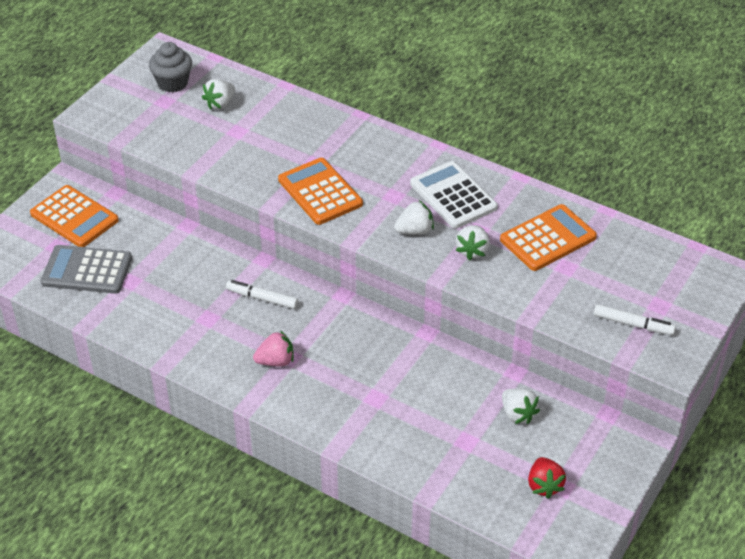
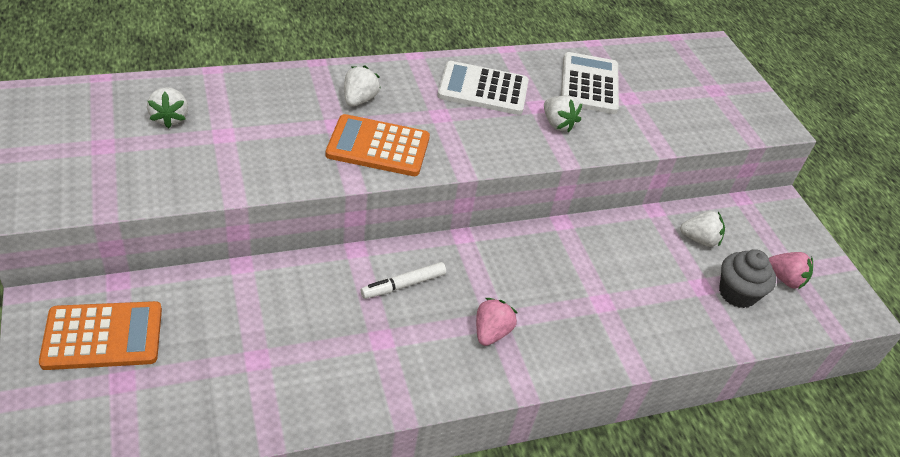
camera: 55 degrees left, 0 degrees up
(87, 270) = (194, 382): grey calculator -> none
(173, 83) = (87, 123): grey cupcake -> grey cupcake (737, 293)
(415, 231) = (497, 134): white strawberry -> white strawberry (359, 99)
(544, 485) = (785, 279): red strawberry -> pink strawberry
(548, 238) = (589, 84): orange calculator -> white calculator
(633, 324) = (722, 113): white marker -> none

